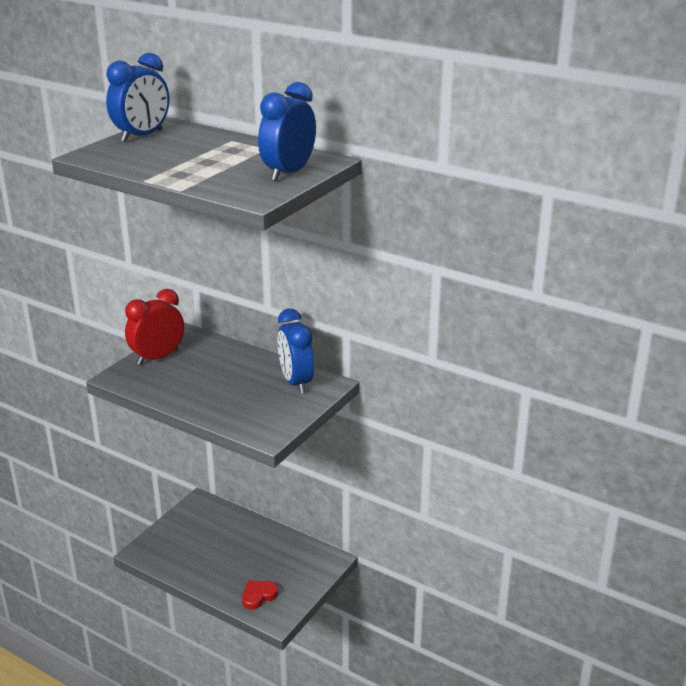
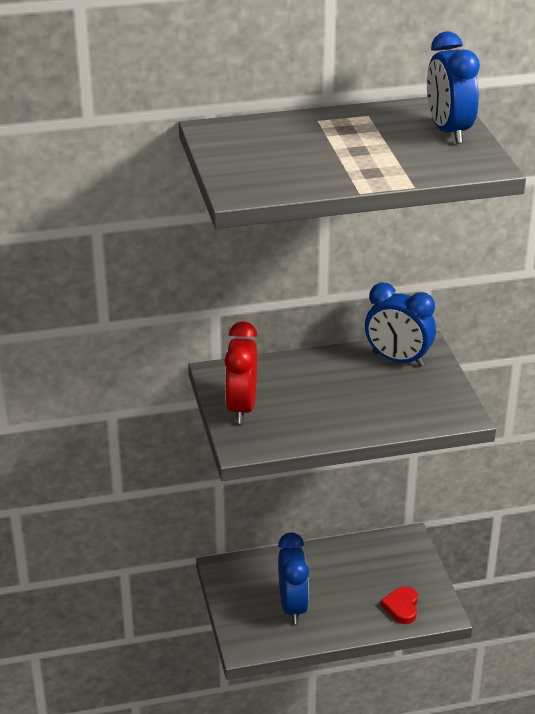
camera: 45 degrees left, 5 degrees up
(142, 136) = (230, 150): blue clock -> blue clock (293, 606)

